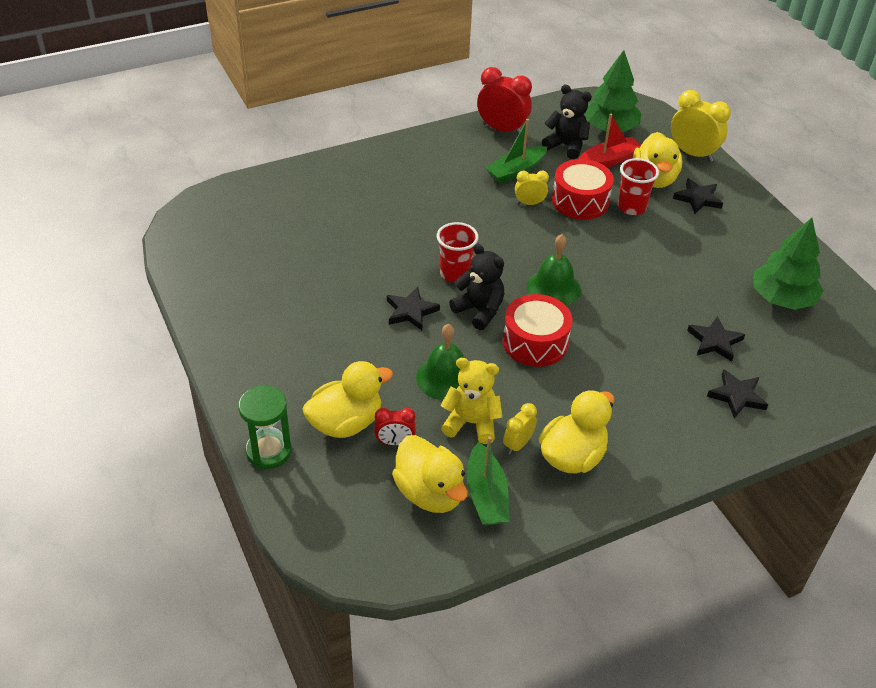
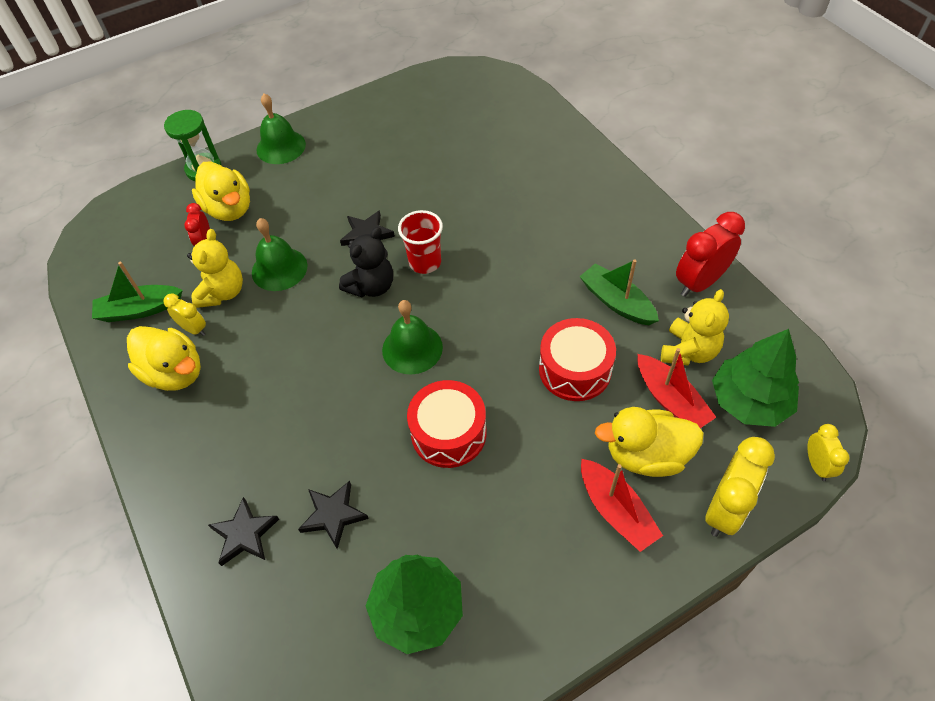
camera: 90 degrees right, 10 degrees up
(252, 379) = (281, 147): none -> green bell
(430, 493) = (148, 271): yellow duck -> none
(502, 129) = (699, 283): red clock -> red clock turned 150 degrees counterclockwise
(529, 203) = (557, 318): yellow clock -> yellow clock (817, 465)
(535, 342) = (328, 336): red drum -> red drum (448, 433)
(566, 146) = (688, 351): black teddy bear -> yellow teddy bear
(631, 207) = (575, 427): red cup -> none
(698, 198) = (616, 511): black star -> red boat

